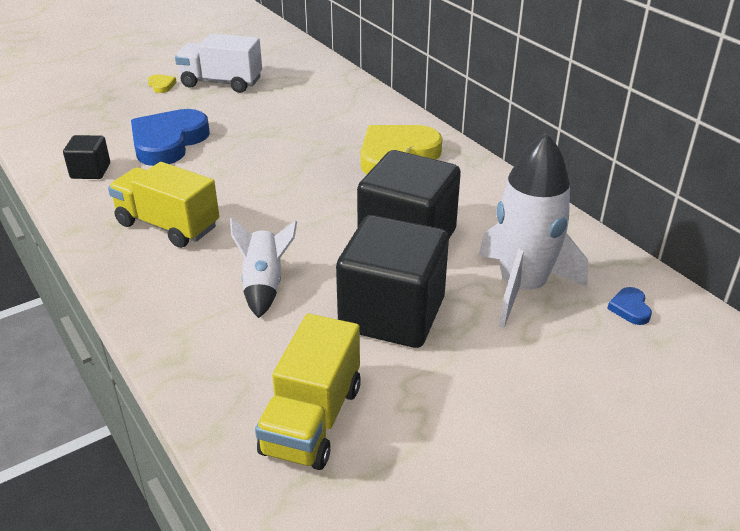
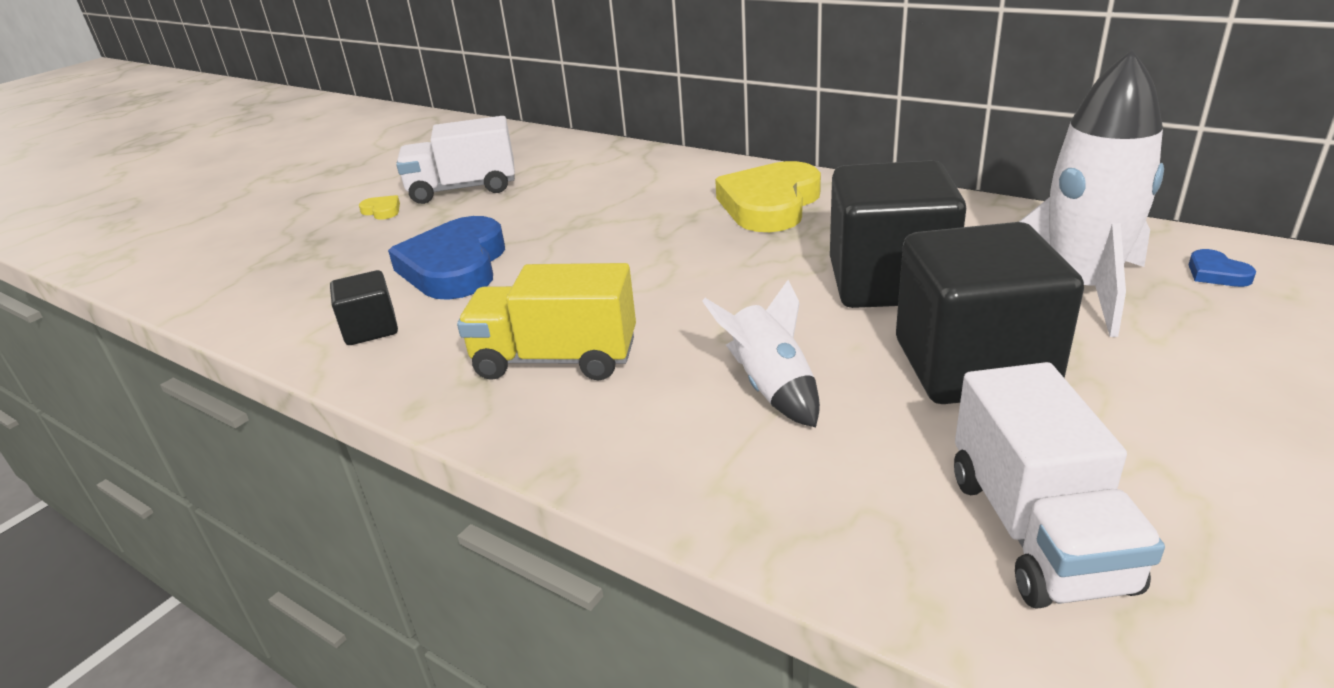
camera: 20 degrees left, 5 degrees down
(312, 420) = (1037, 531): yellow truck -> white truck

